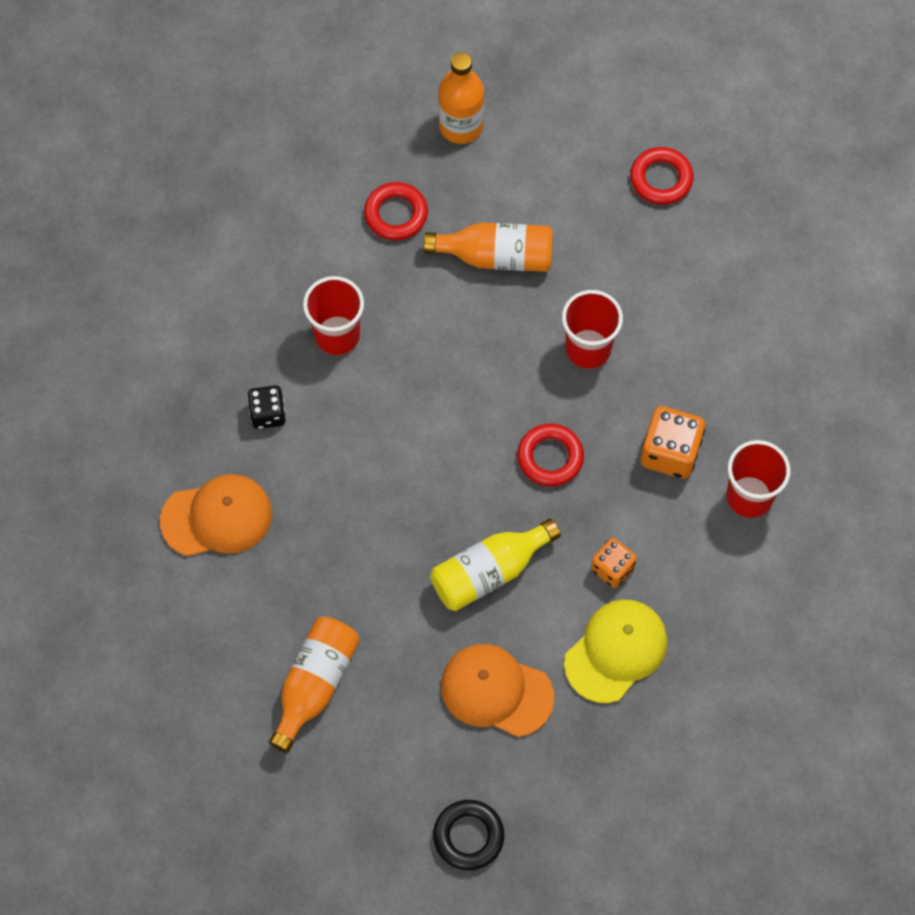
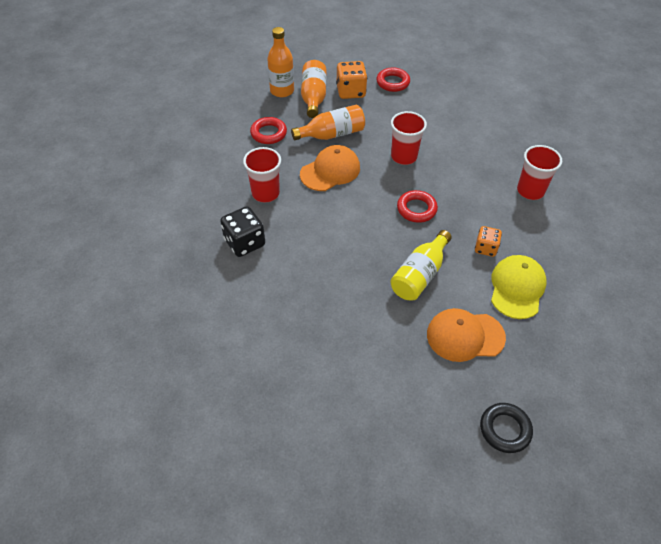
camera: 25 degrees left, 15 degrees down
(217, 517) = (240, 306): orange cap -> orange cap (330, 171)
(268, 414) = (244, 243): black dice -> black dice, size x1.56
(315, 684) = (352, 377): orange bottle -> orange bottle (313, 97)
(670, 452) = (476, 186): orange dice -> orange dice (351, 91)

